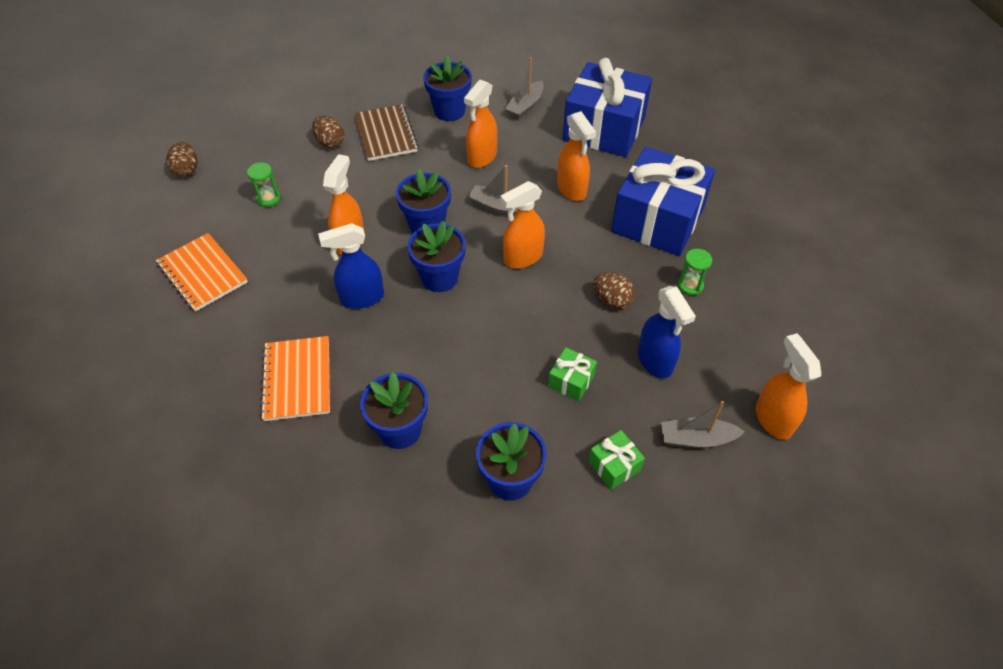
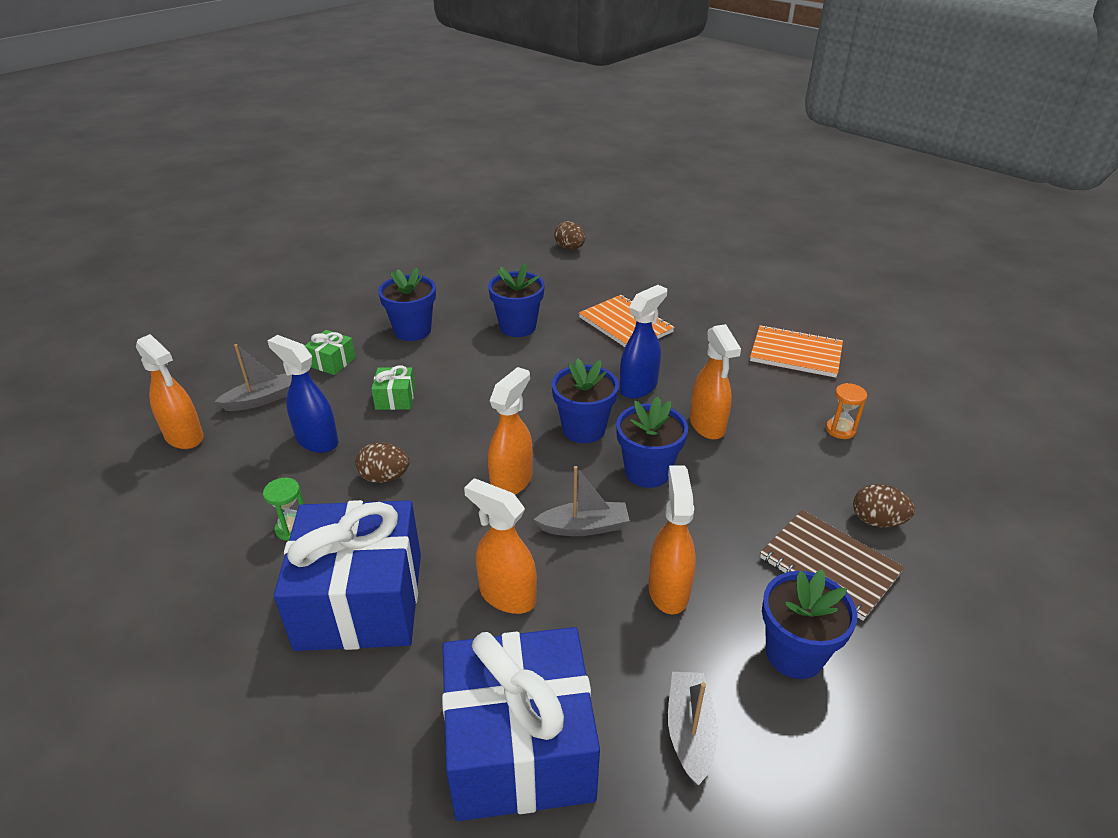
camera: 150 degrees right, 15 degrees down
(186, 170) = (961, 422): brown egg -> brown egg (570, 248)
(268, 199) = (840, 430): green hourglass -> orange hourglass

